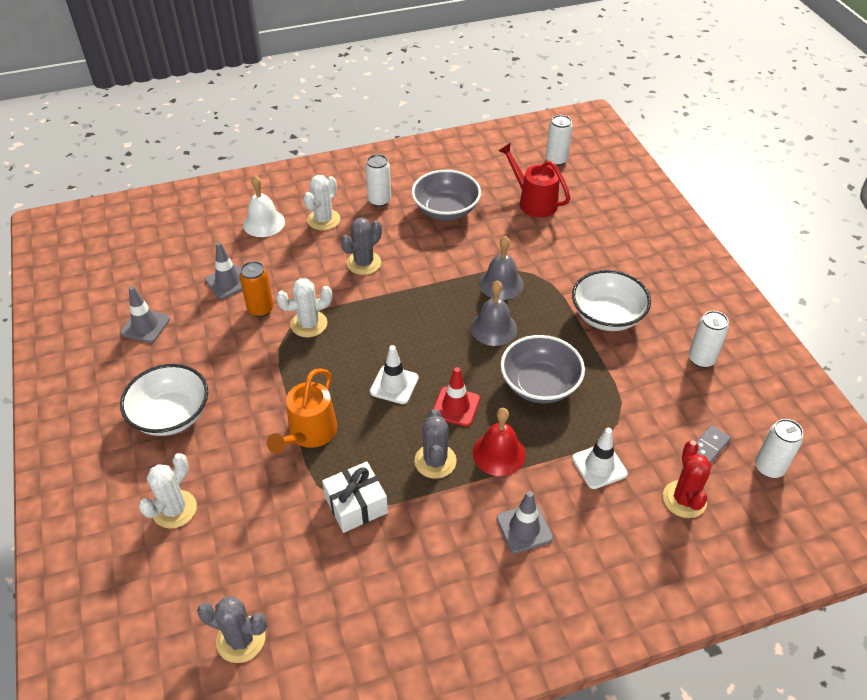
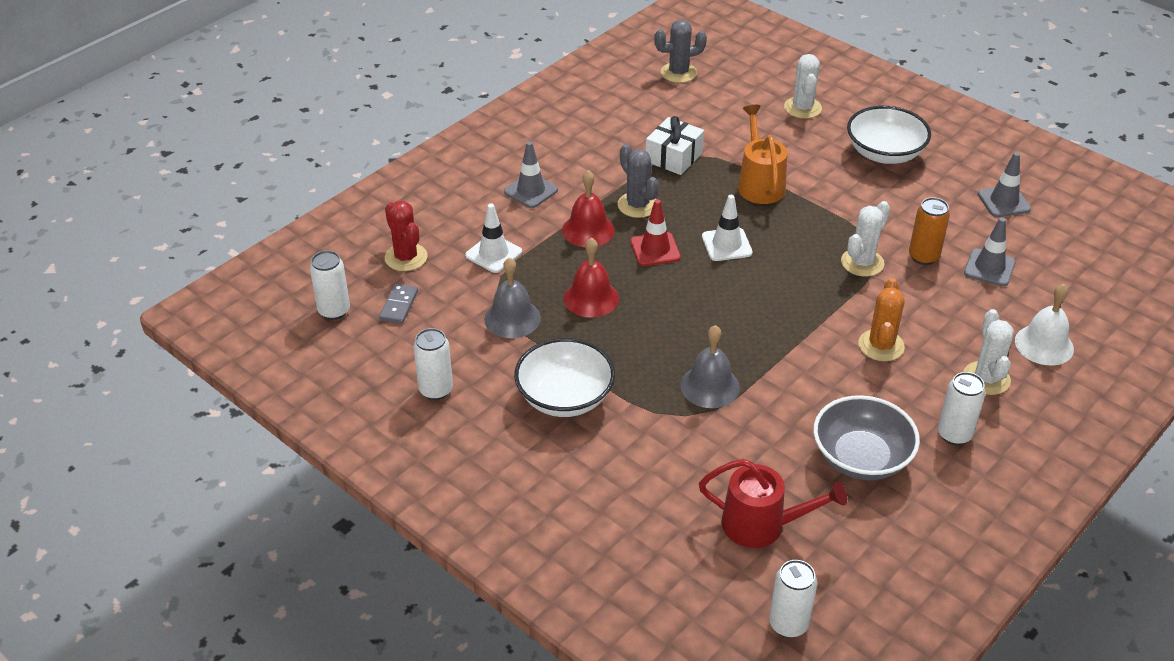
camera: 150 degrees right, 5 degrees down
(364, 263) = (881, 345): grey cactus -> orange cactus
(493, 328) = (678, 333): grey bell -> grey bell (512, 318)
(539, 384) = (591, 298): grey bowl -> red bell

